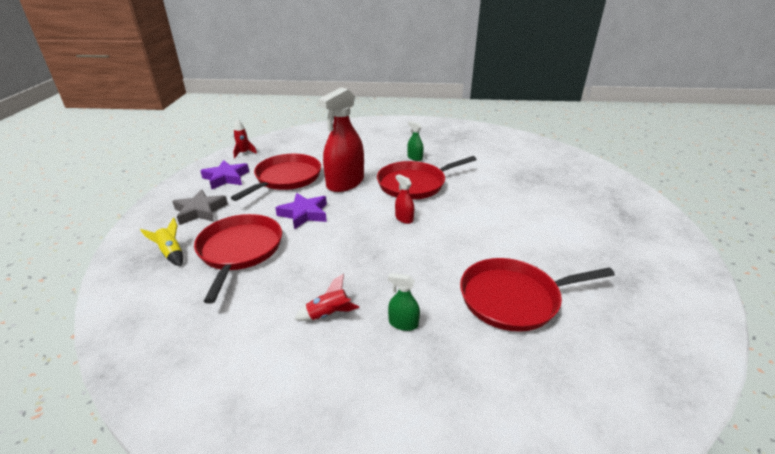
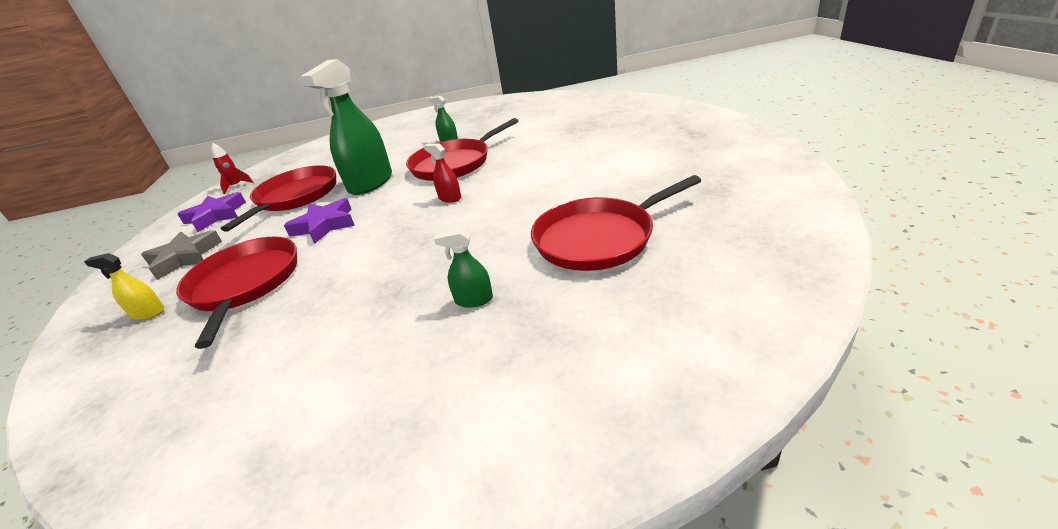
camera: 10 degrees left, 0 degrees up
(171, 253) = (148, 313): yellow rocket -> yellow spray bottle
(328, 314) = (376, 317): red rocket -> none
(345, 183) = (370, 183): red spray bottle -> green spray bottle

